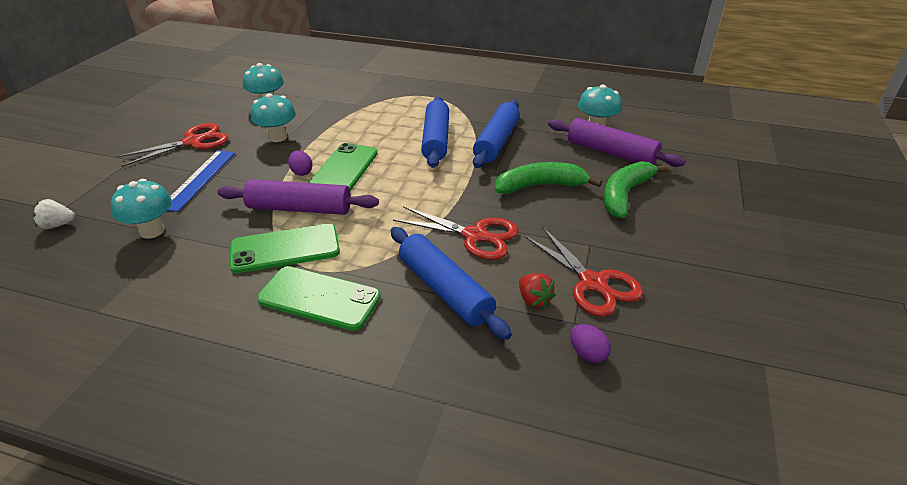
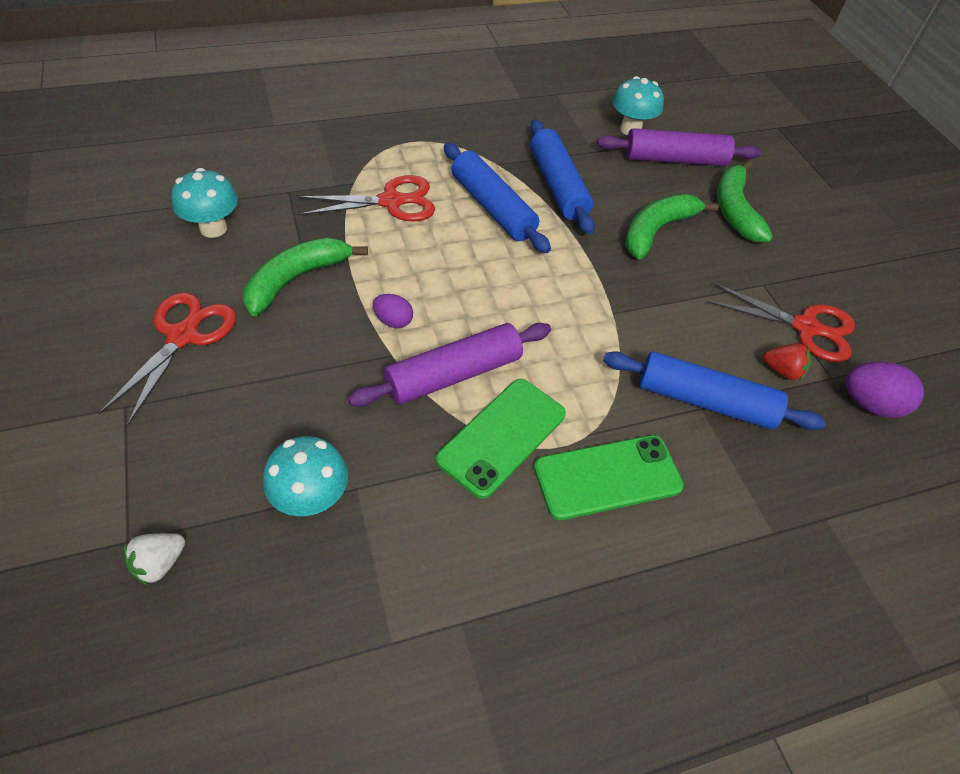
camera: 40 degrees left, 15 degrees up
(199, 179) = (272, 392): blue ruler -> none
(277, 137) = (296, 279): turquoise mushroom -> green banana
(343, 170) = (438, 295): green phone -> none
(475, 236) = (663, 322): red scissors -> red scissors (391, 202)
(587, 354) = (869, 404): purple egg -> purple egg, size x1.63

